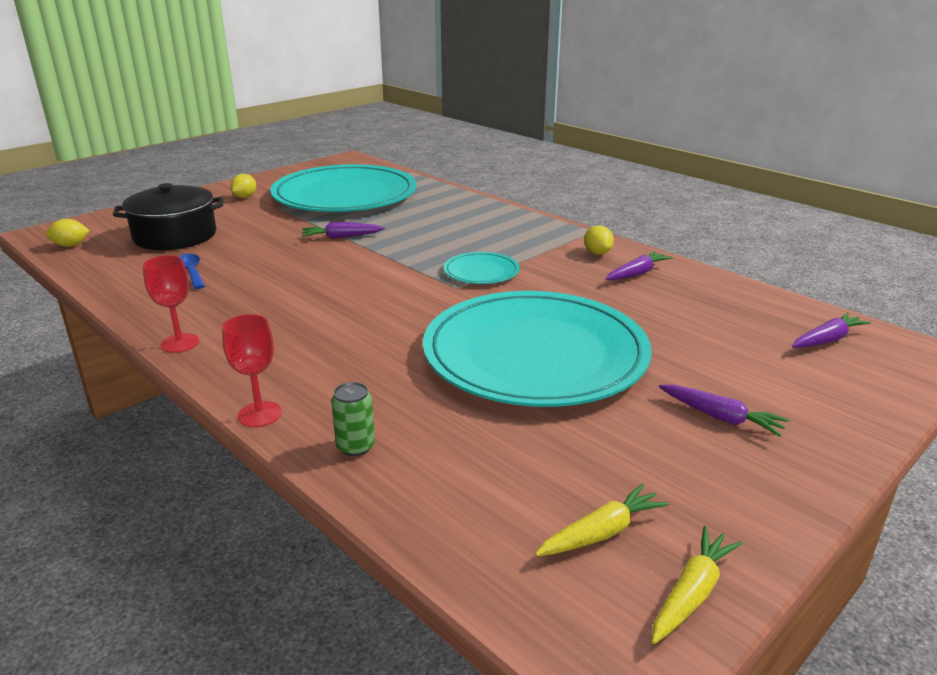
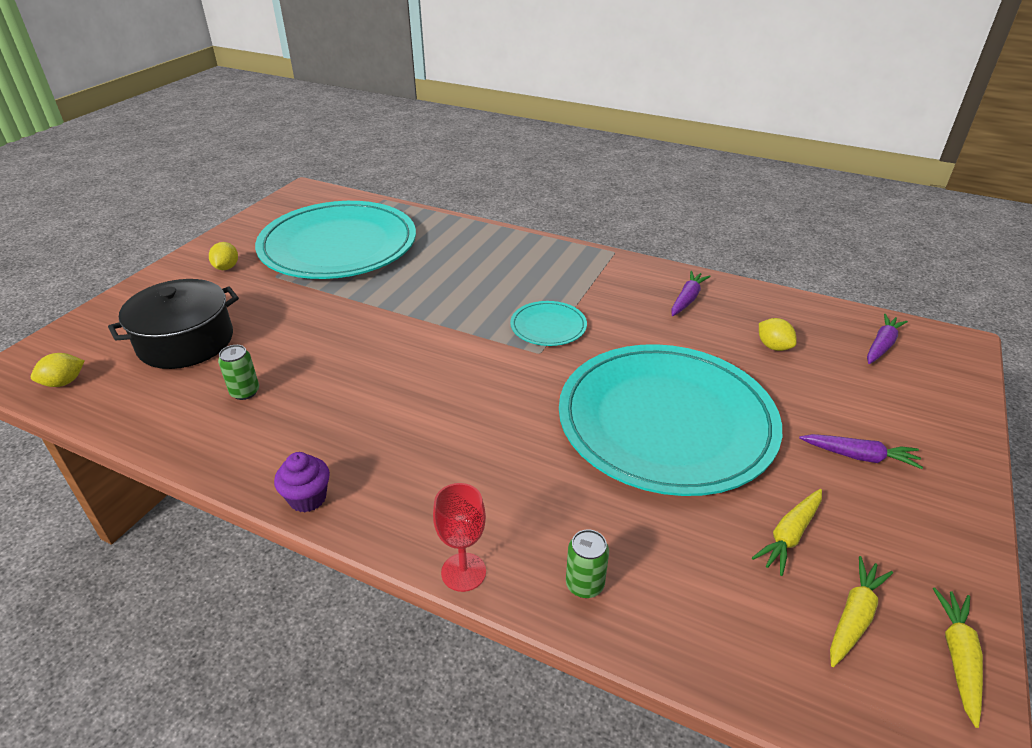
camera: 20 degrees left, 10 degrees up
(180, 343) = (307, 498): red goblet -> purple cupcake
(191, 272) = (245, 392): blue spoon -> green can
(341, 237) = (377, 307): purple carrot -> none
(587, 458) = (789, 535): none -> yellow carrot
(597, 253) = (637, 280): yellow lemon -> yellow lemon (773, 346)

